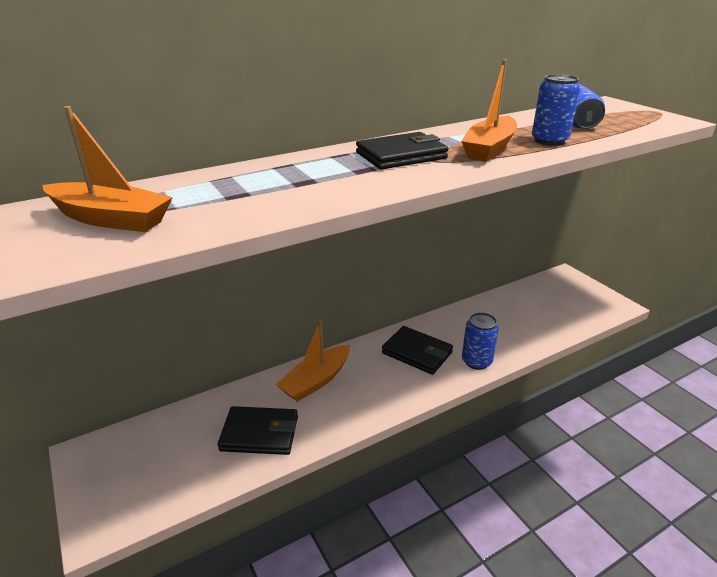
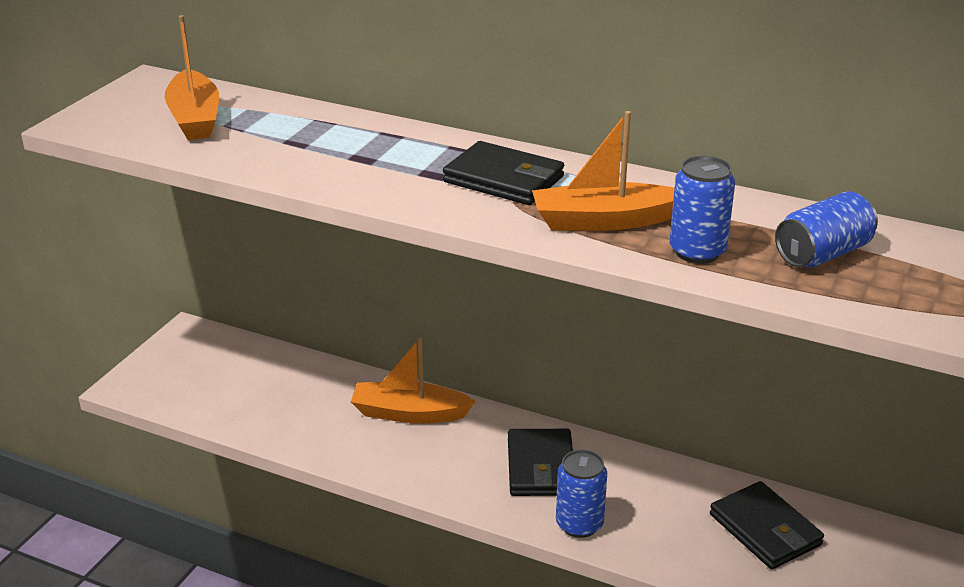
camera: 55 degrees right, 0 degrees up
(259, 434) = (298, 415): black wallet -> black wallet (764, 530)

